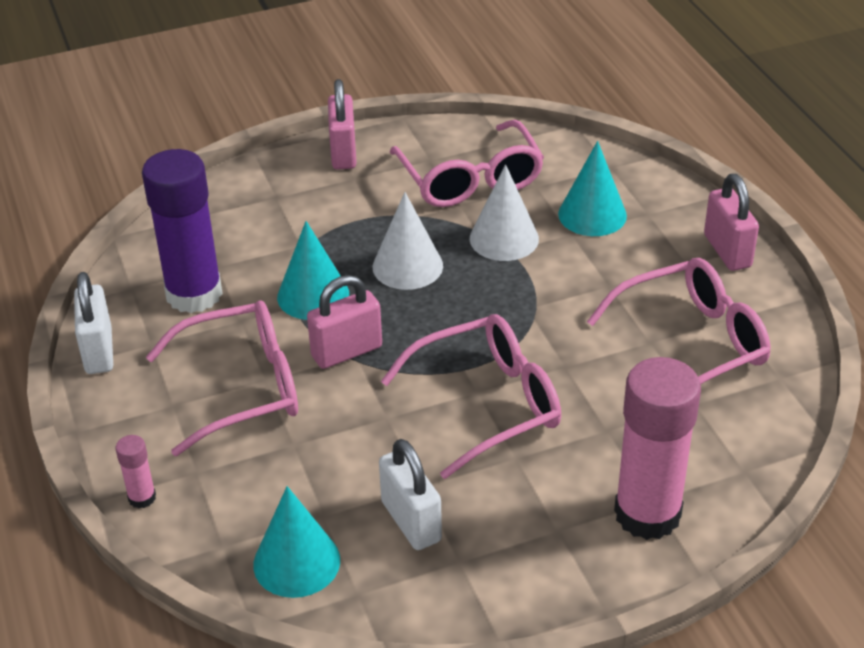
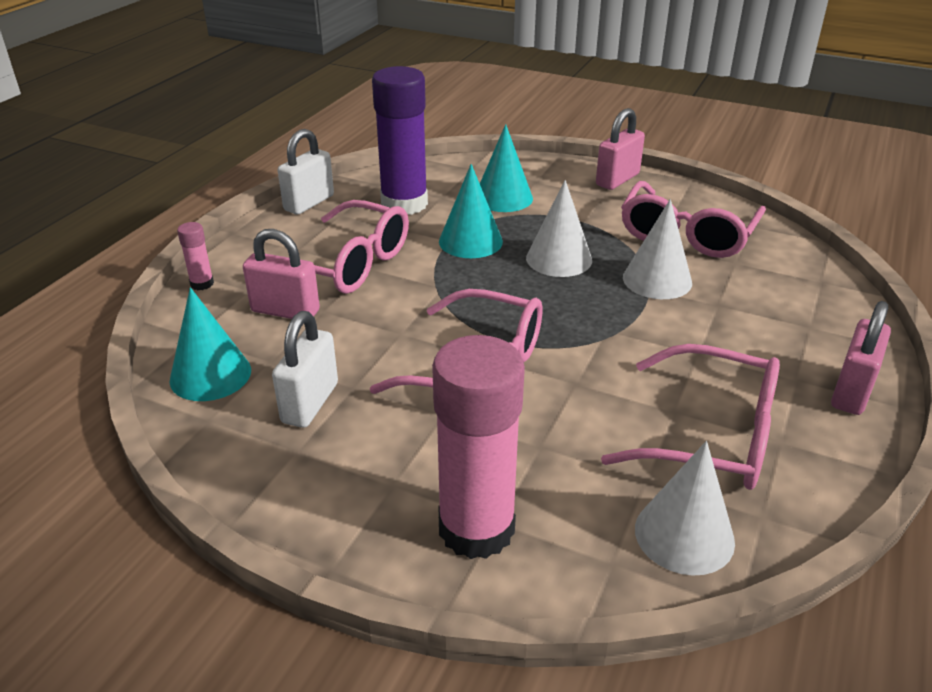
camera: 45 degrees right, 5 degrees down
(346, 351) = (439, 282): pink padlock -> pink padlock (285, 311)
(592, 214) = (756, 302): turquoise cone -> turquoise cone (503, 198)
(757, 422) = (684, 535): none -> white cone

